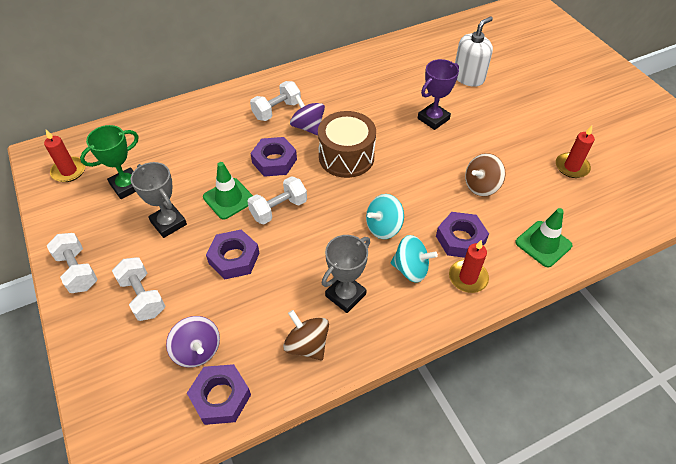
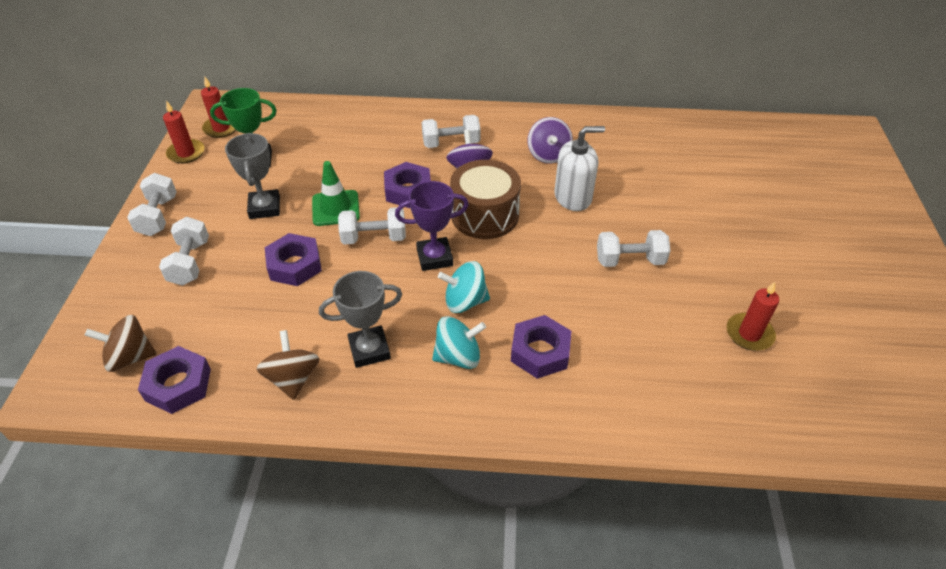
camera: 30 degrees right, 5 degrees down
(197, 350) = (194, 332): purple spinning top -> purple spinning top (548, 155)
(411, 269) = (458, 356): turquoise spinning top -> turquoise spinning top turned 60 degrees counterclockwise
(433, 119) = (615, 213): purple trophy -> purple trophy (434, 257)
(467, 149) = (629, 260): none -> white dumbbell
(468, 77) = (697, 185): white soap dispenser -> white soap dispenser (573, 197)
(468, 278) = (514, 396): red candle -> red candle (186, 153)
(481, 186) = (613, 307): brown spinning top -> brown spinning top (130, 357)
(543, 244) = (636, 403): green traffic cone -> none

